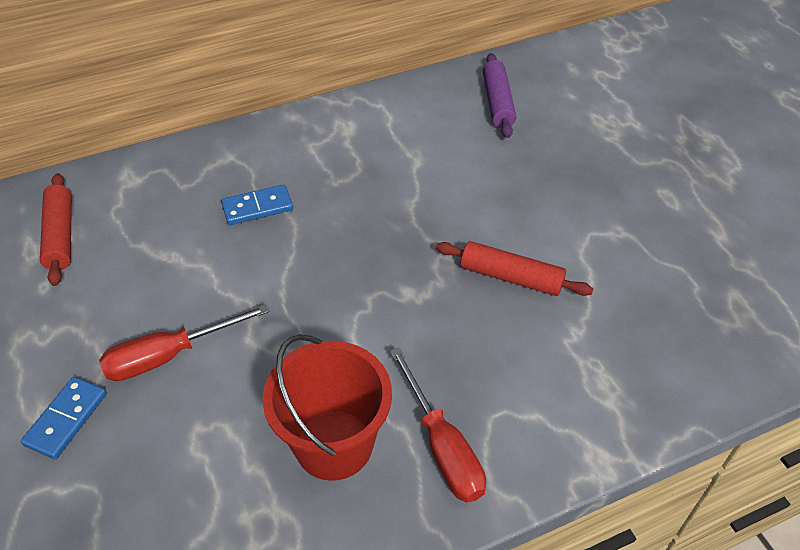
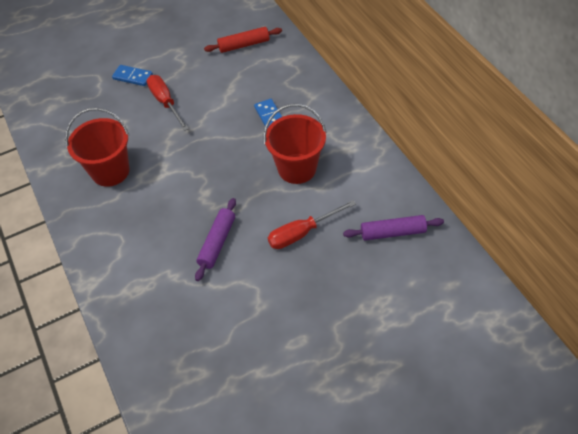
camera: 90 degrees right, 5 degrees up
(375, 182) = (297, 168): none -> red bucket
(442, 446) = (104, 214): red screwdriver -> red screwdriver (302, 233)
(511, 277) = (217, 242): red rolling pin -> purple rolling pin

